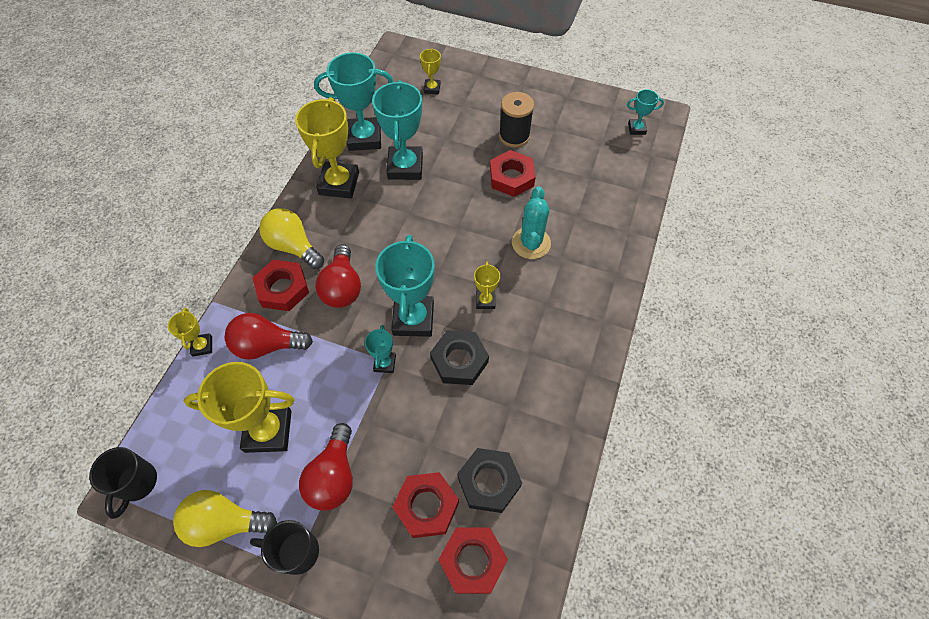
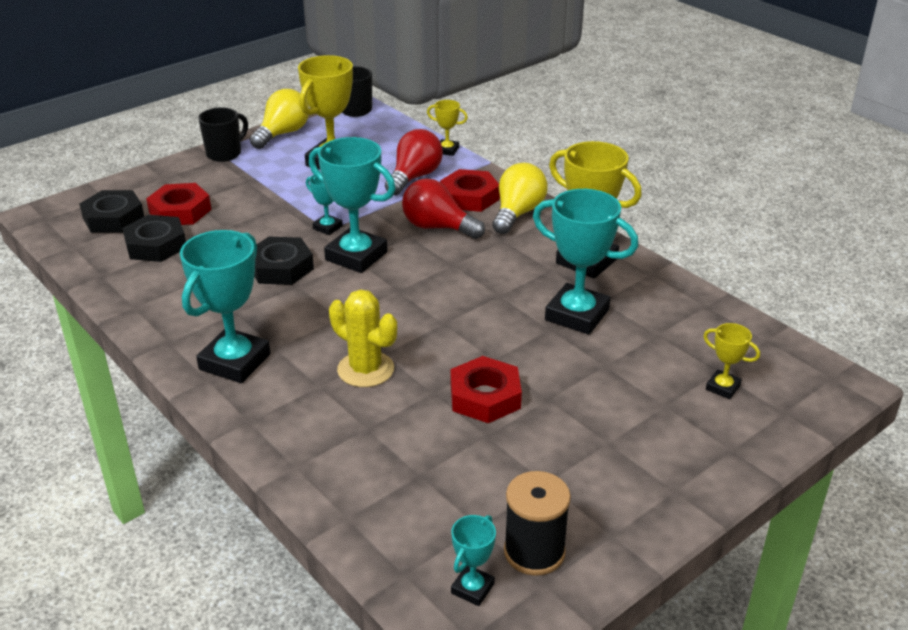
camera: 120 degrees right, 25 degrees down
(293, 246) = (517, 213): yellow light bulb -> yellow light bulb turned 45 degrees counterclockwise
(333, 476) = (259, 179): red light bulb -> none
(364, 138) = (654, 299): turquoise trophy -> turquoise trophy (235, 362)
(472, 561) = (113, 218): red nut -> black nut
(485, 301) = (327, 306): yellow trophy -> none
(514, 136) = (563, 432): black spool -> black spool (534, 552)
(531, 243) = (365, 369): turquoise cactus -> yellow cactus

